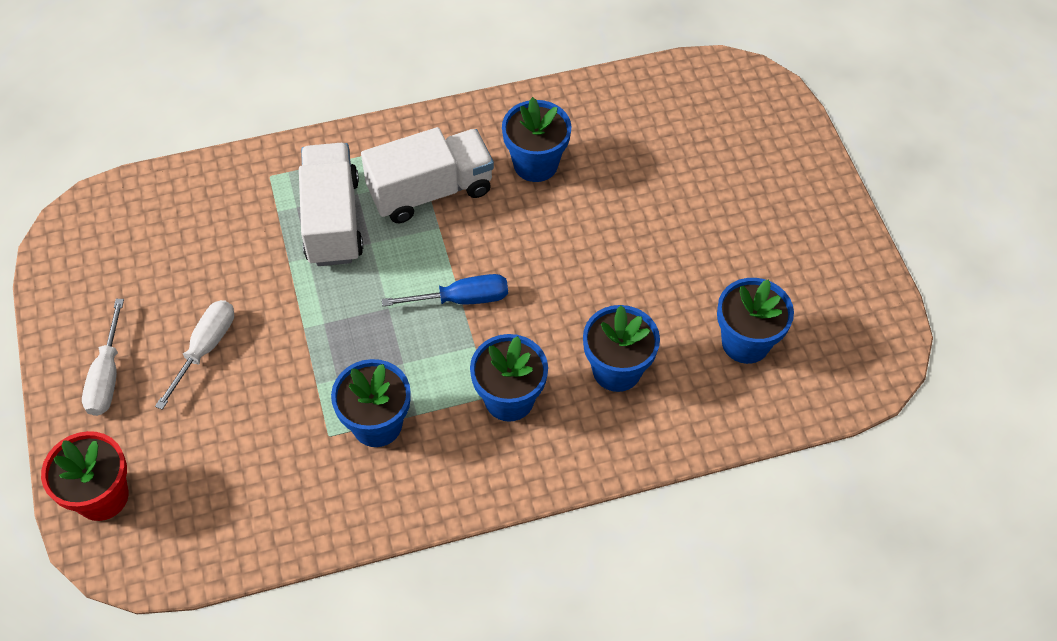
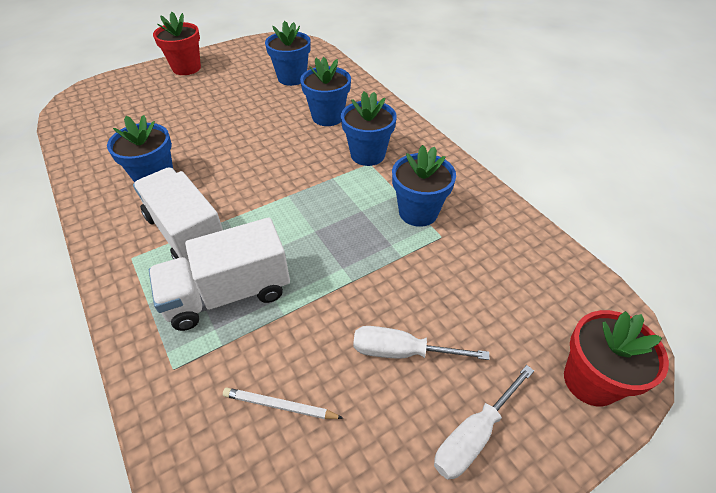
camera: 105 degrees left, 10 degrees down
(107, 376) = (473, 436): white screwdriver -> white screwdriver turned 150 degrees clockwise
(200, 246) = (280, 406): none -> white pencil
(462, 299) = (294, 192): blue screwdriver -> none
(810, 203) = (186, 68): none -> red flower pot

